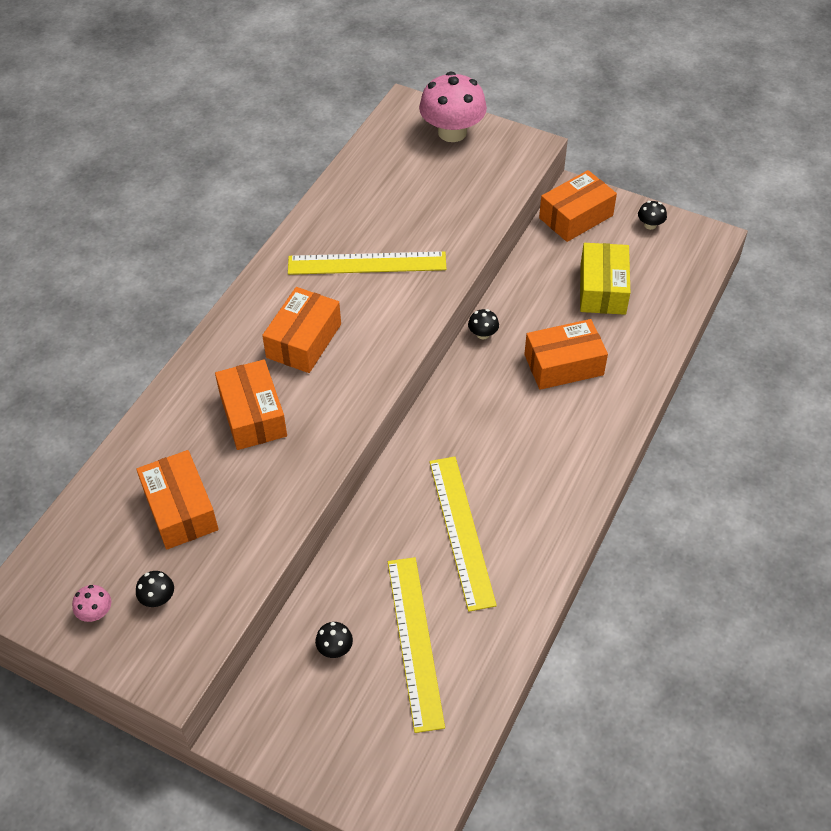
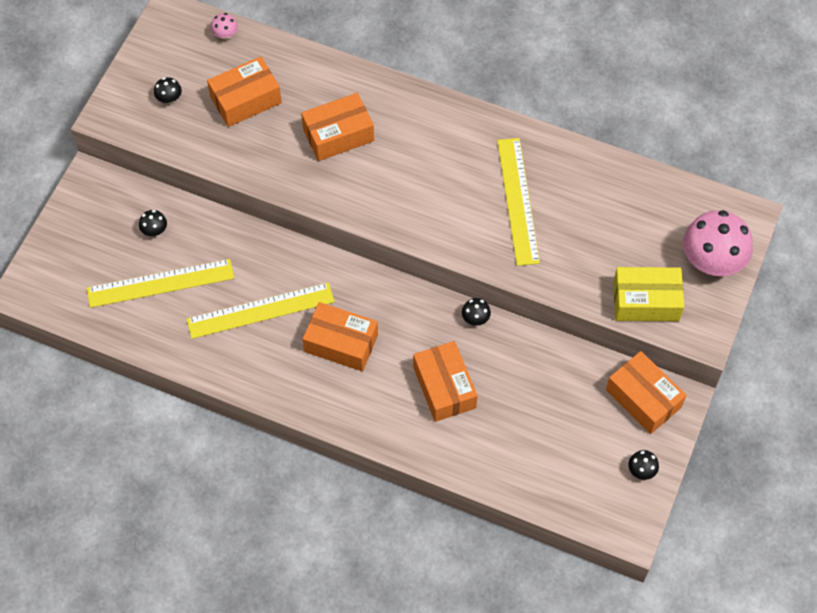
camera: 85 degrees right, 10 degrees up
(96, 612) = (158, 63): pink mushroom -> pink mushroom (225, 34)
(303, 341) = (420, 161): orange box -> orange box (341, 343)
(603, 289) = (544, 423): yellow box -> yellow box (646, 301)

